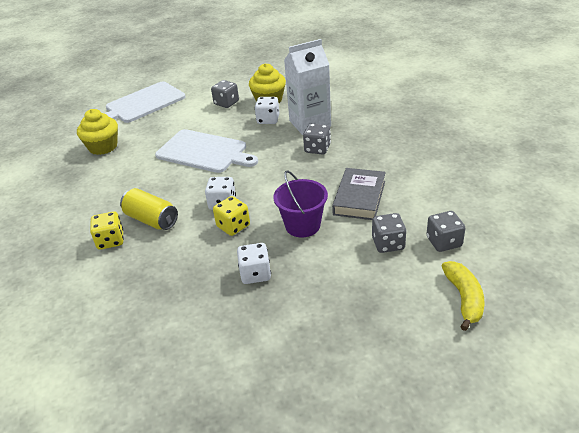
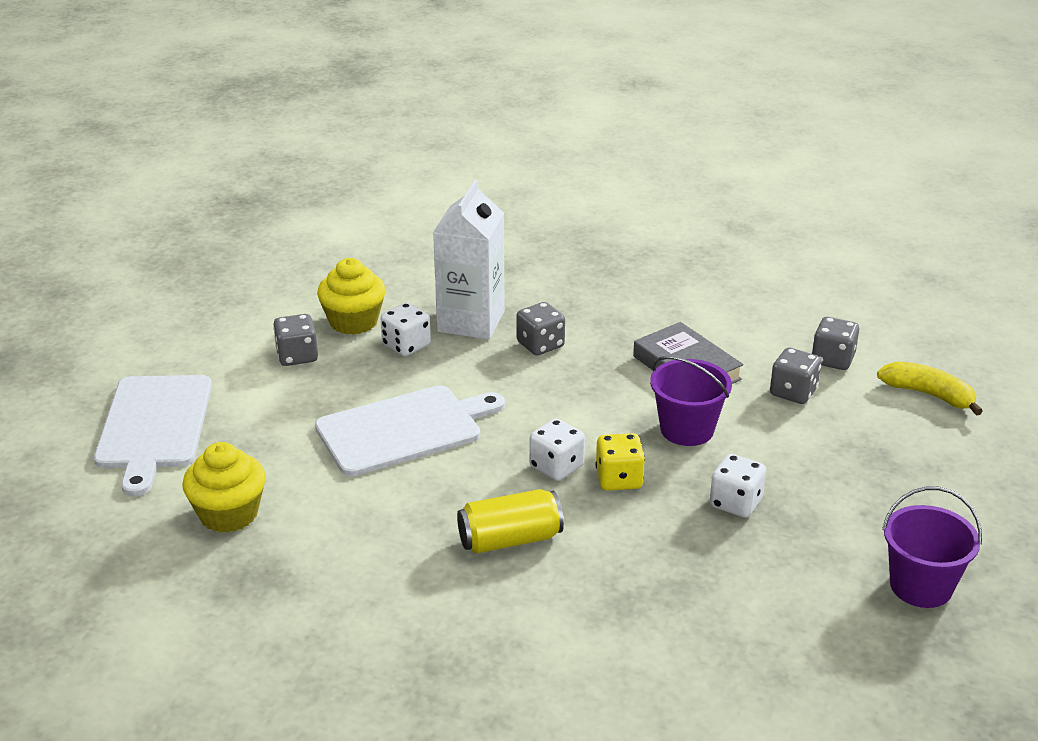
camera: 55 degrees left, 5 degrees down
(110, 241) = (510, 594): yellow dice -> none
(251, 388) = (921, 586): none -> purple bucket

